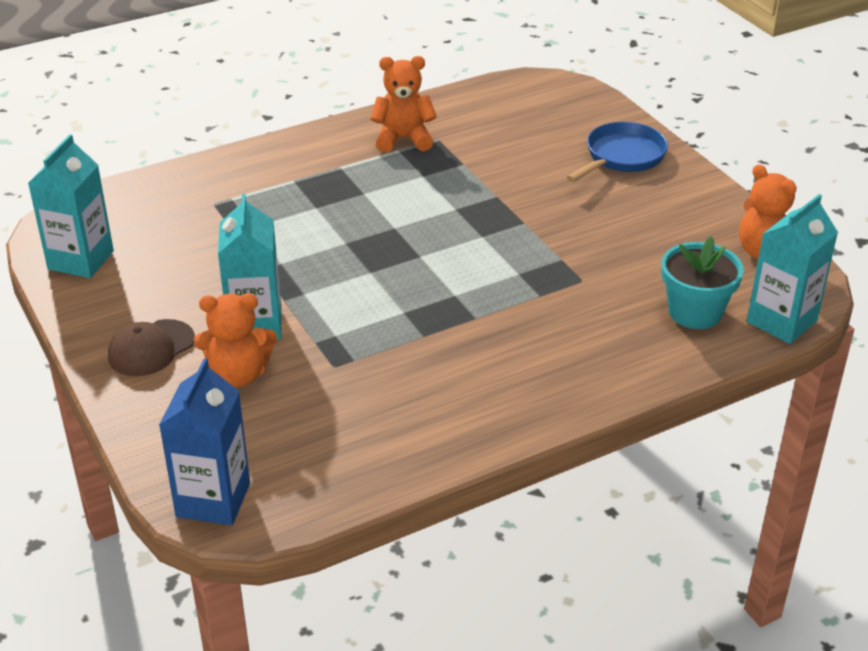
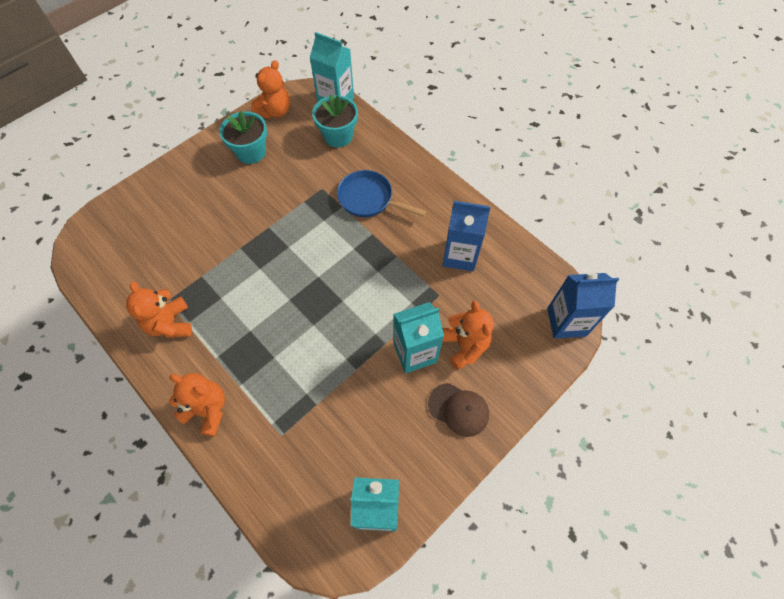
camera: 105 degrees left, 25 degrees up
(276, 157) = (207, 410): none -> orange teddy bear
(395, 405) = (460, 255): none -> blue carton
(621, 157) = (181, 187): blue pan -> blue pan (369, 199)
(676, 220) = (251, 152): none -> turquoise flower pot

